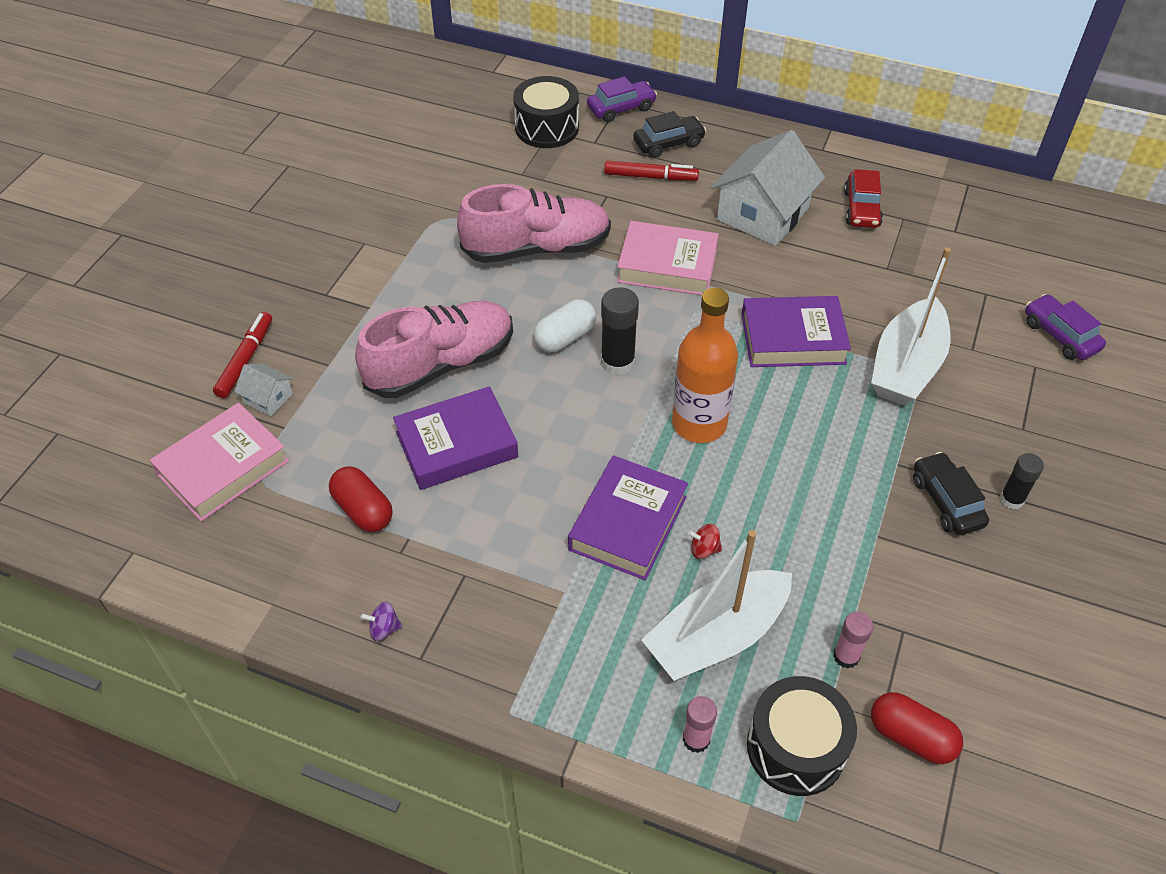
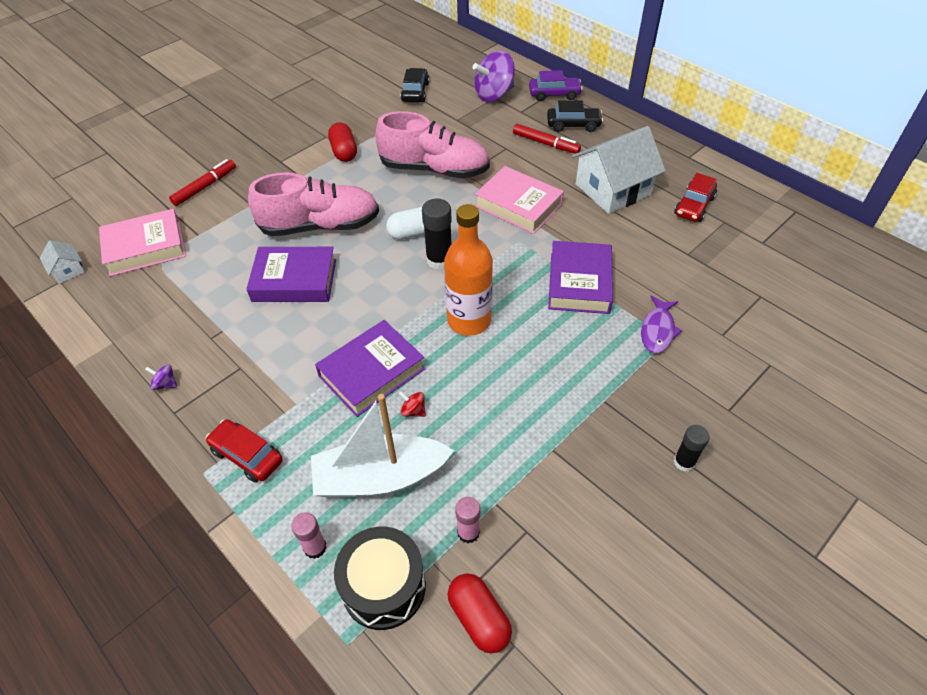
camera: 25 degrees right, 0 degrees up
(268, 398) = (201, 214): white house -> white house (68, 270)
(363, 510) = (207, 302): red capsule -> red capsule (344, 152)
(547, 128) = (494, 95): black drum -> purple spinning top
(548, 672) = (247, 456): none -> red car
(793, 338) = (579, 282): purple book -> purple book turned 75 degrees clockwise
(906, 366) = (658, 330): white boat -> purple fish
(946, 501) = (626, 444): black car -> black car (415, 92)
(1060, 335) = (807, 347): purple car -> none

